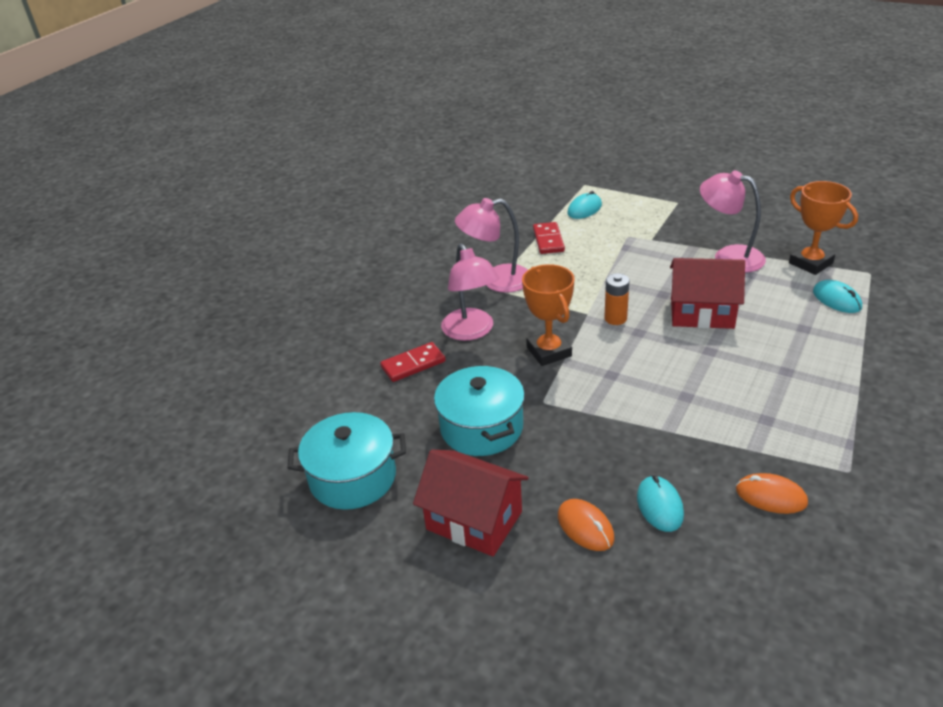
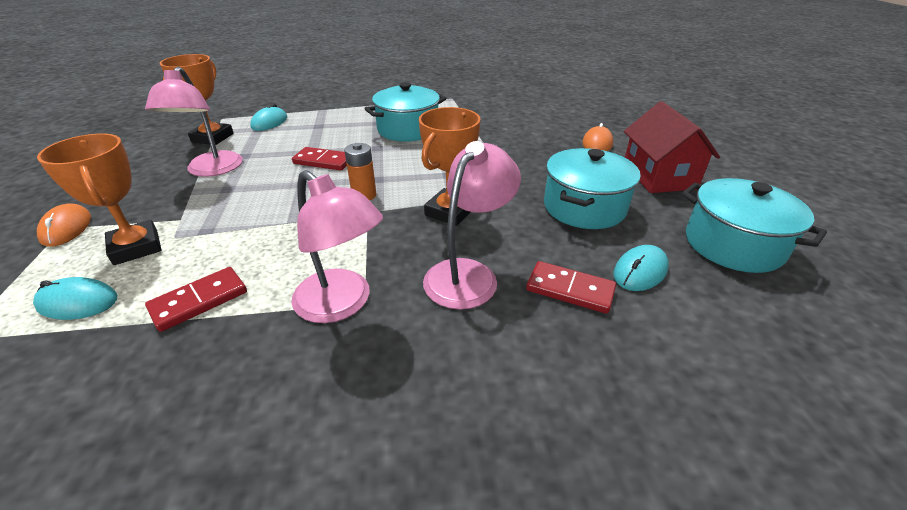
camera: 130 degrees left, 0 degrees up
(627, 224) = (136, 247): none -> orange trophy
(659, 506) = (547, 130): turquoise mouse -> turquoise mouse (640, 271)
(702, 313) = (323, 161): red house -> red domino
(747, 387) = (408, 129): none -> turquoise pot
(771, 496) = (496, 109): orange mouse -> orange mouse (66, 228)

